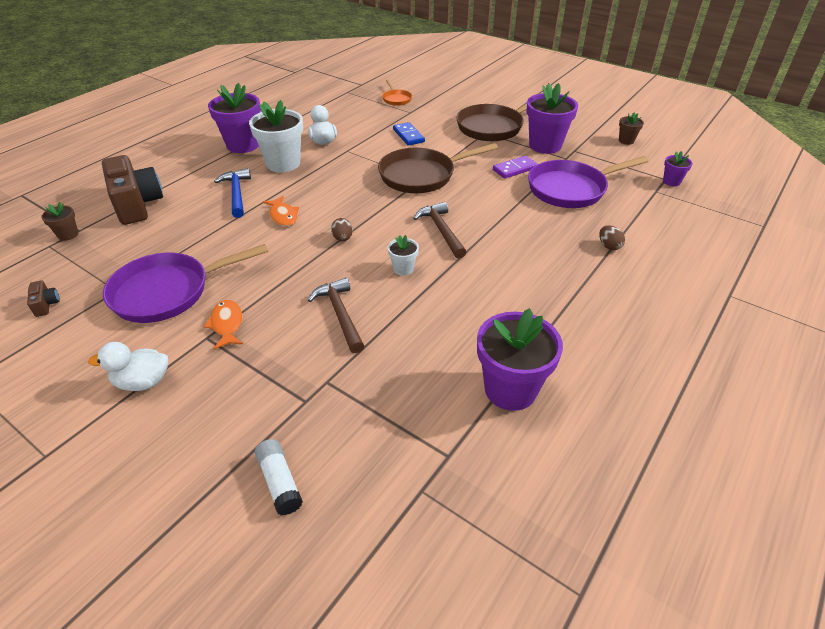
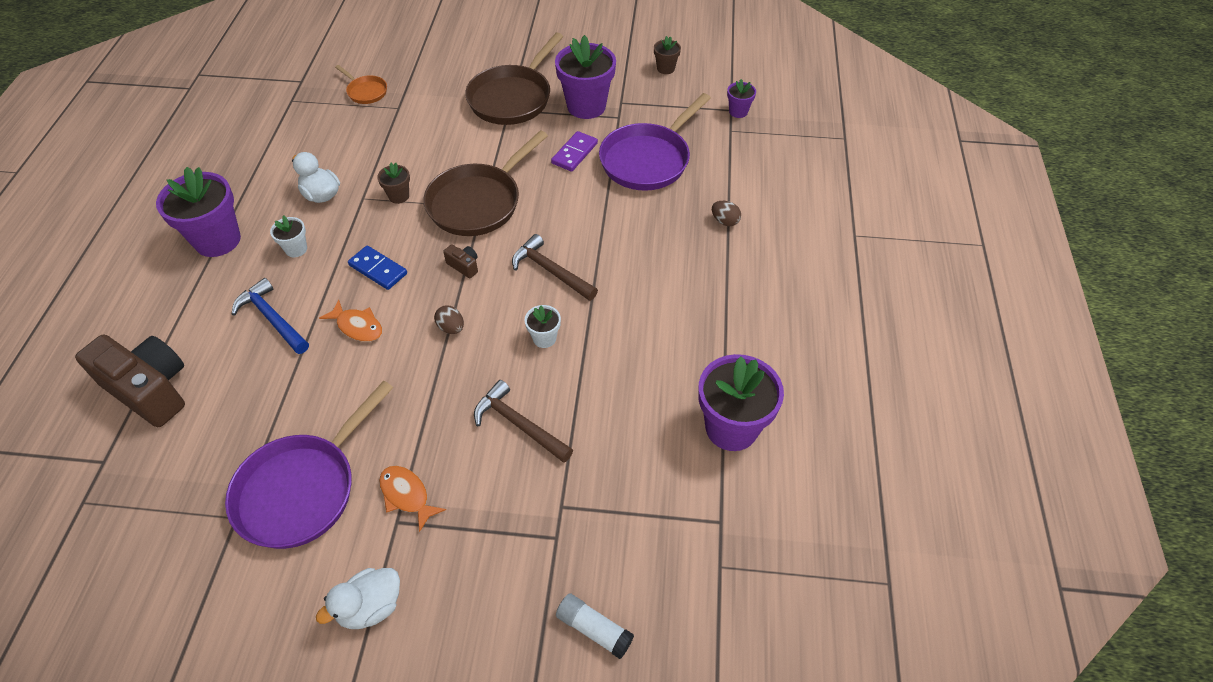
camera: 30 degrees left, 10 degrees up
(46, 304) = (162, 579): brown camera -> brown camera (464, 266)
(68, 235) = (94, 475): brown flower pot -> brown flower pot (399, 196)
(283, 163) = (296, 249): white flower pot -> white flower pot, size x0.48
(408, 136) = (422, 147): blue domino -> blue domino (378, 269)

